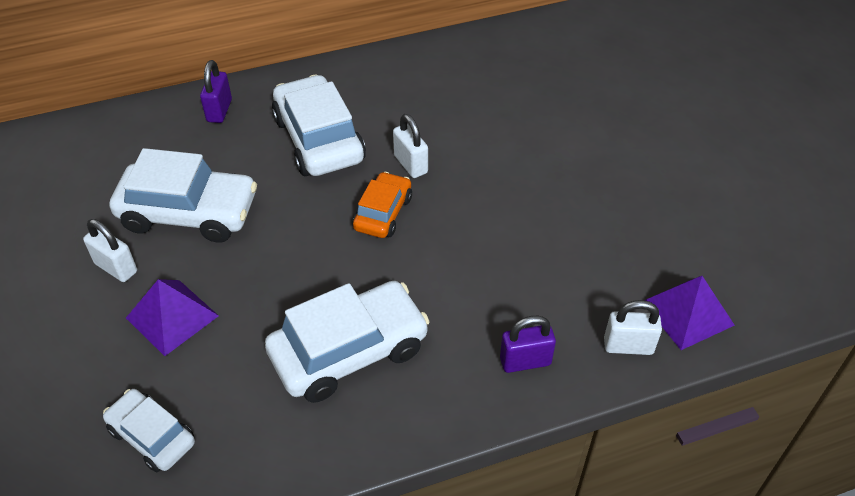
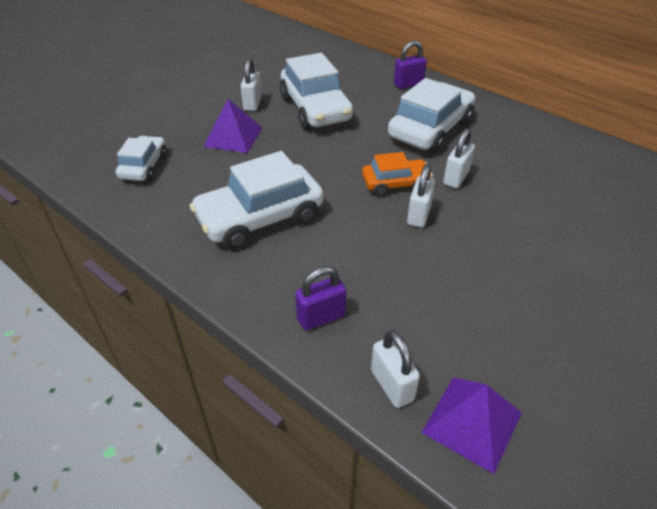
camera: 60 degrees right, 5 degrees down
(349, 351) = (260, 218): white car -> white car turned 120 degrees clockwise
(442, 220) = (418, 215): none -> white padlock
(525, 361) = (321, 317): purple padlock -> purple padlock turned 75 degrees counterclockwise

